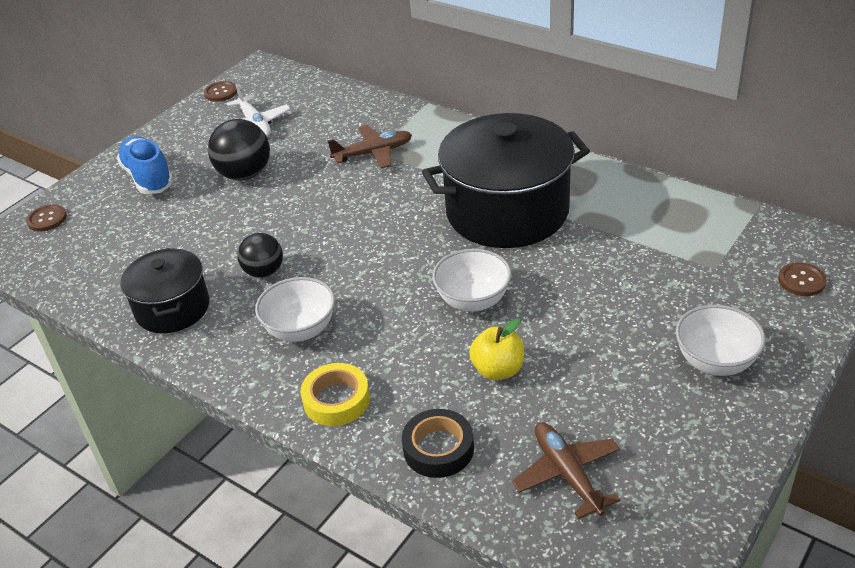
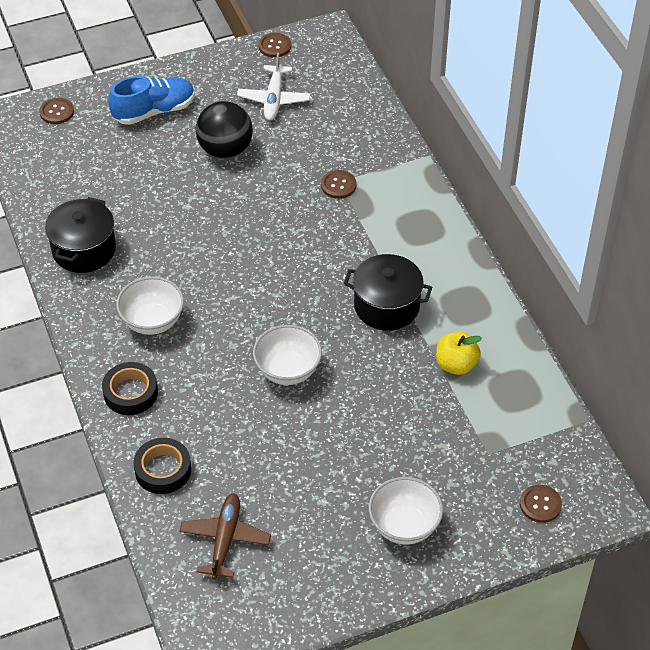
camera: 30 degrees right, 10 degrees up
(148, 178) = (154, 111): blue shoe -> blue shoe turned 60 degrees clockwise
(264, 272) = (167, 255): black ball -> none
(336, 400) = (130, 392): yellow tape -> black tape
(373, 153) = (338, 185): brown plane -> brown button
(498, 370) = (253, 437): yellow apple -> yellow apple (456, 364)
(507, 211) = (386, 306): black pot -> black pot, size x0.57

